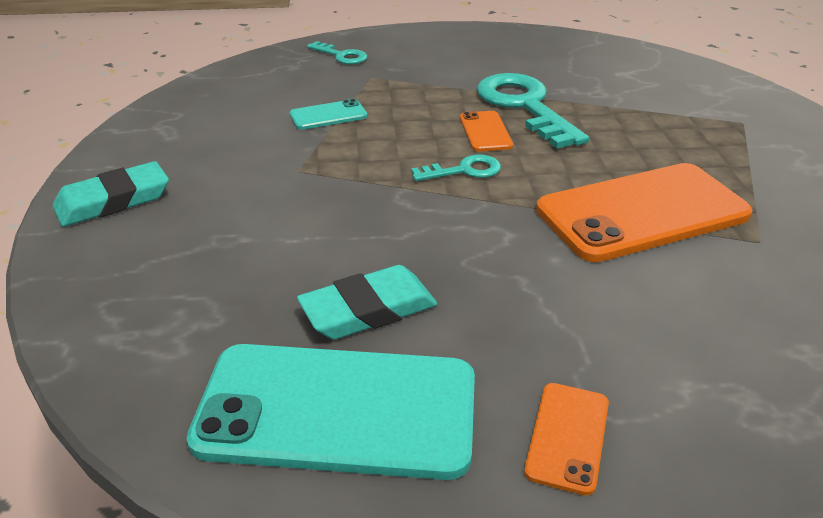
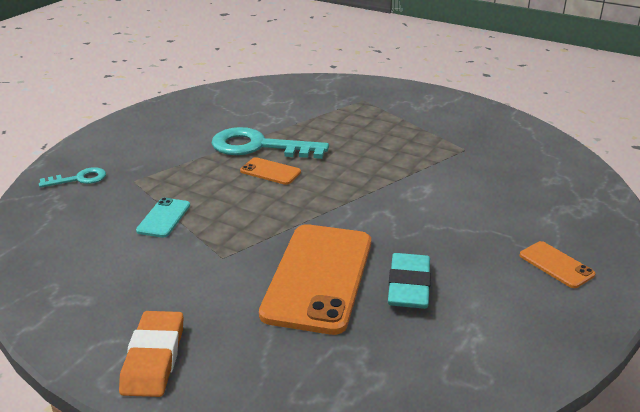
camera: 55 degrees left, 5 degrees down
(113, 201) = (154, 358): turquoise eraser -> orange eraser
(337, 410) = (485, 329): turquoise phone -> none
(464, 170) = (305, 197): turquoise key -> none
(642, 212) = (410, 165): orange phone -> orange phone (318, 277)

